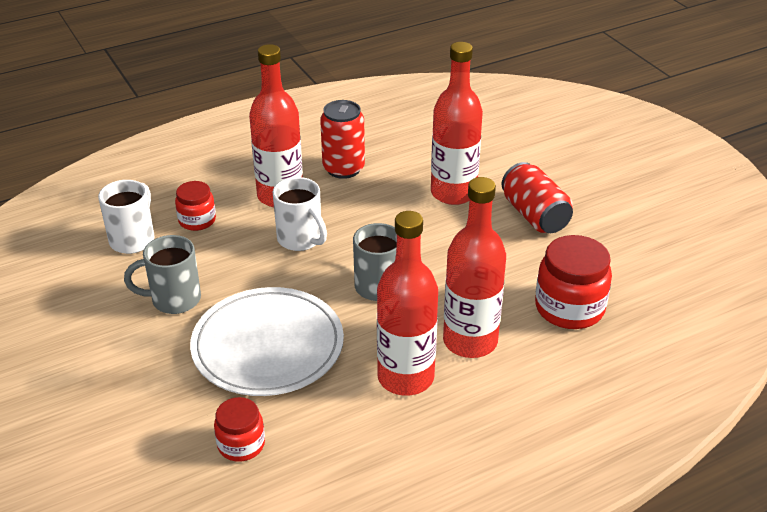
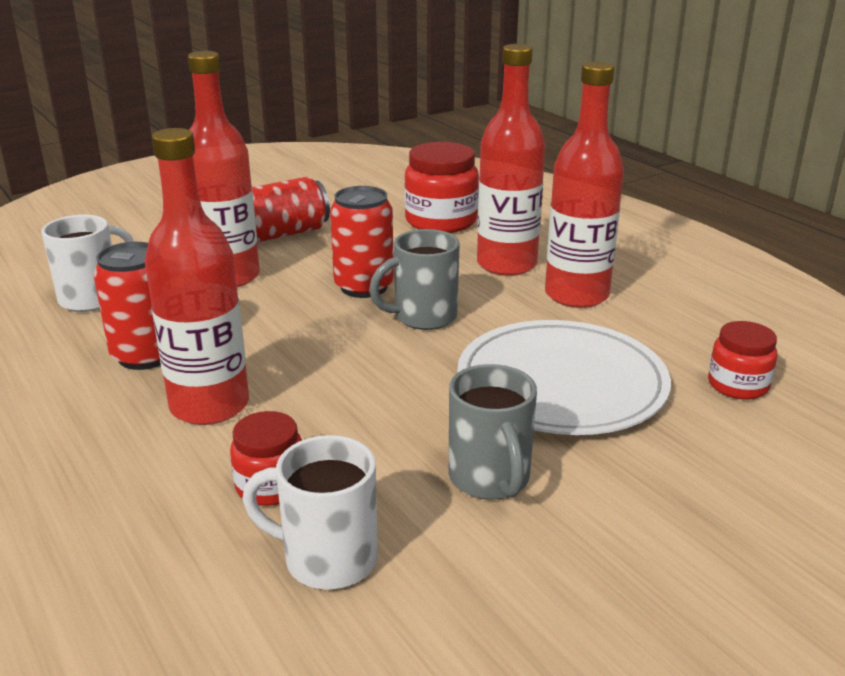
camera: 95 degrees left, 10 degrees down
(300, 239) = (328, 378): white mug -> white mug (92, 298)
(431, 257) = (364, 287): none -> red can

